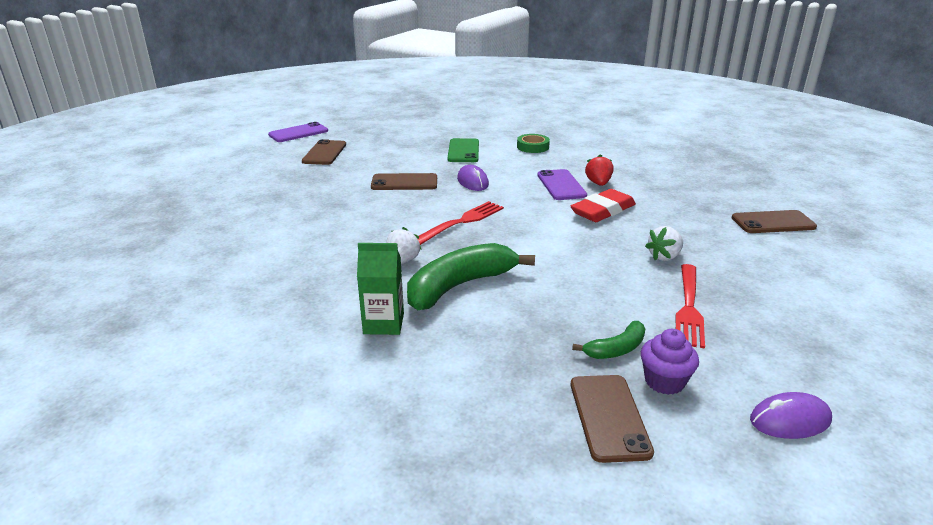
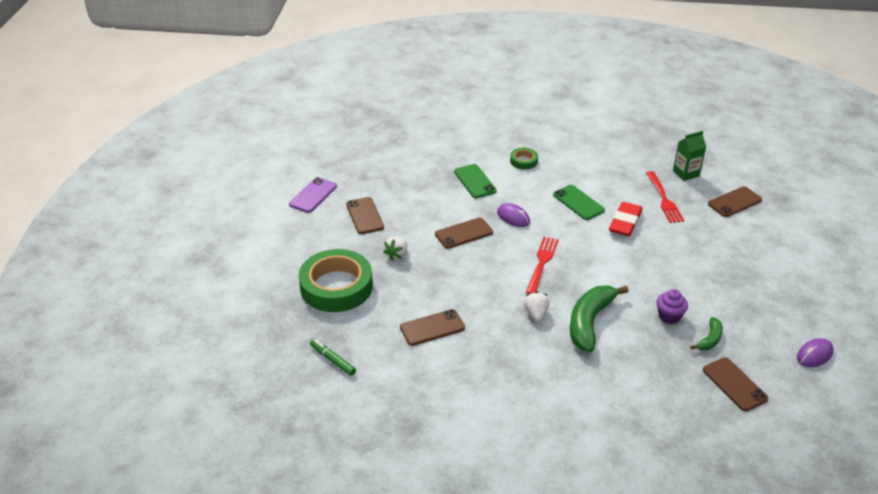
camera: 25 degrees left, 10 degrees up
(136, 244) = (333, 360): none -> green marker
(226, 192) = (336, 286): none -> green tape
(271, 244) = (432, 328): none -> brown phone
(383, 323) = (571, 367): green carton -> green carton (686, 173)
(561, 185) = (578, 202): purple phone -> green phone
(598, 183) = (602, 193): red strawberry -> none
(664, 257) = (690, 256): white strawberry -> white strawberry (397, 255)
(664, 381) = (746, 352): purple cupcake -> purple cupcake (669, 316)
(688, 307) = (727, 294): red fork -> red fork (663, 199)

